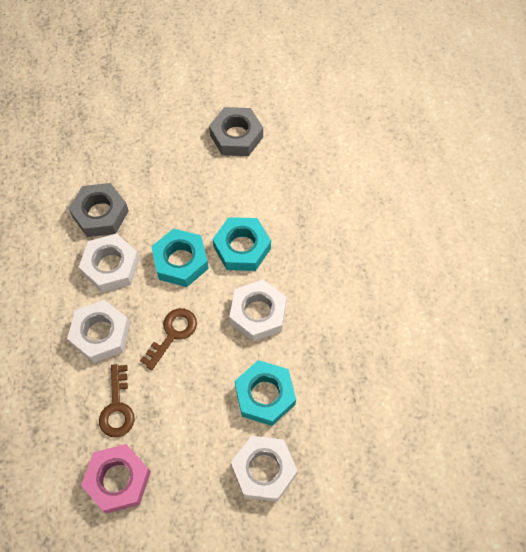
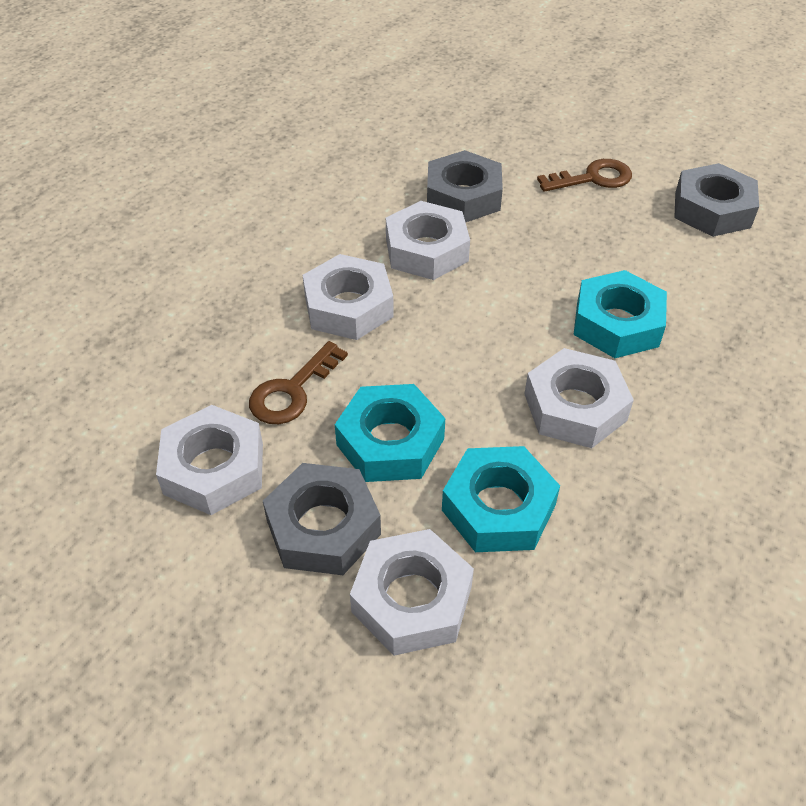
camera: 40 degrees right, 15 degrees down
(118, 480) = (214, 468): pink nut -> white nut
(172, 334) = (436, 359): brown key -> brown key (592, 178)
(181, 261) = (519, 292): turquoise nut -> turquoise nut (390, 442)
(197, 467) = (323, 527): none -> grey nut

